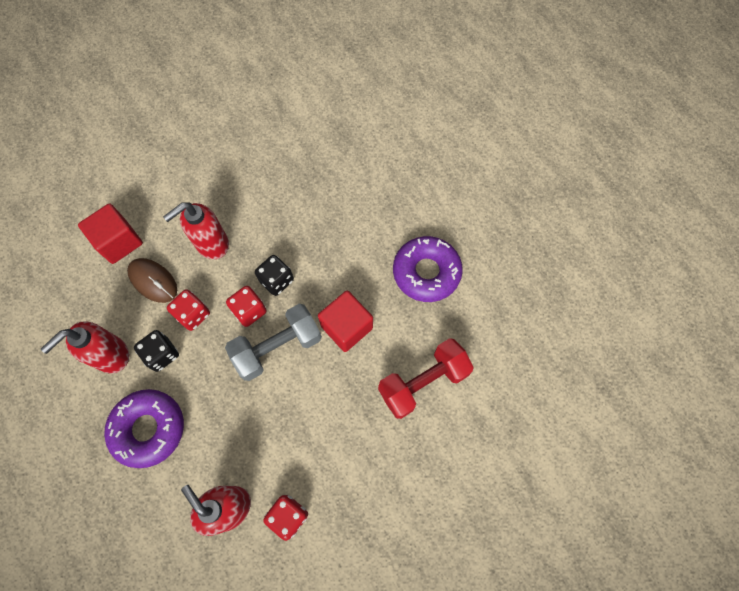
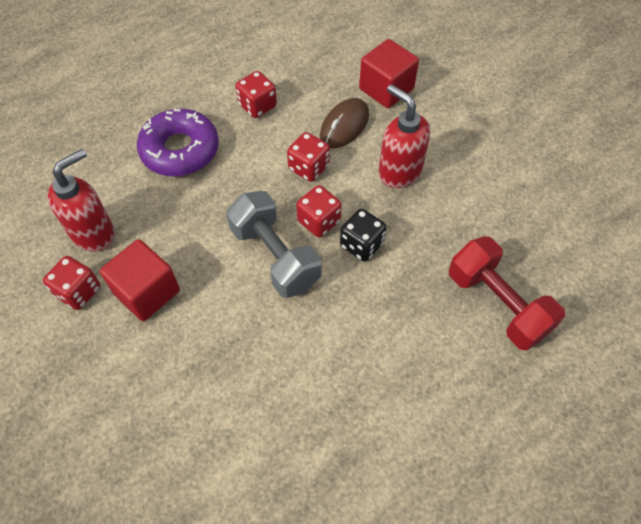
camera: 85 degrees right, 10 degrees down
(111, 355) = (257, 106): red soap dispenser -> red dice
(162, 354) = (260, 148): black dice -> none
(346, 327) = (307, 332): red cube -> red cube (147, 292)
(423, 382) = (235, 437): red dumbbell -> red dumbbell (497, 304)
(426, 272) = (401, 433): purple donut -> none

